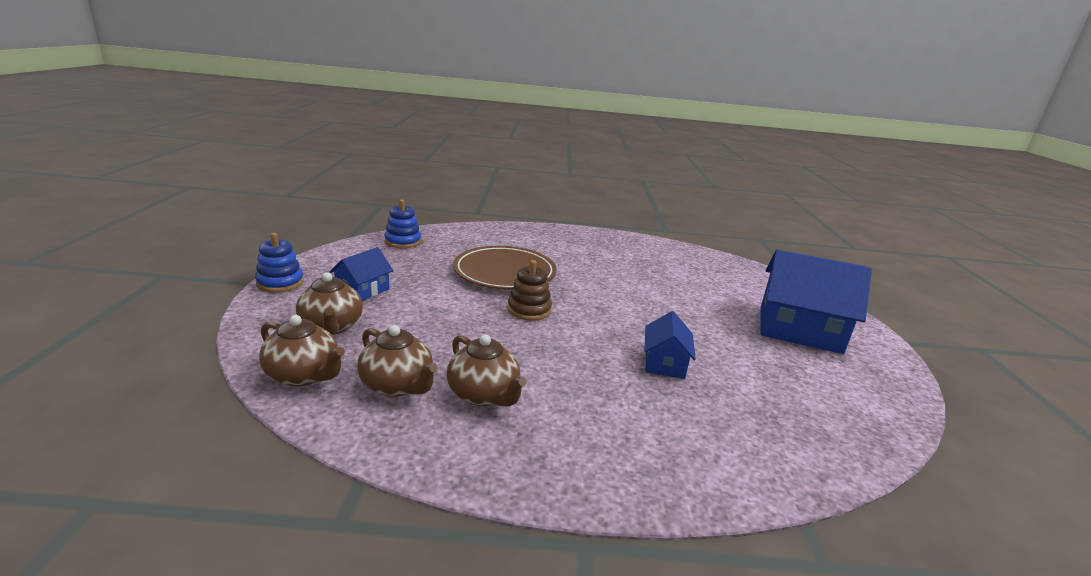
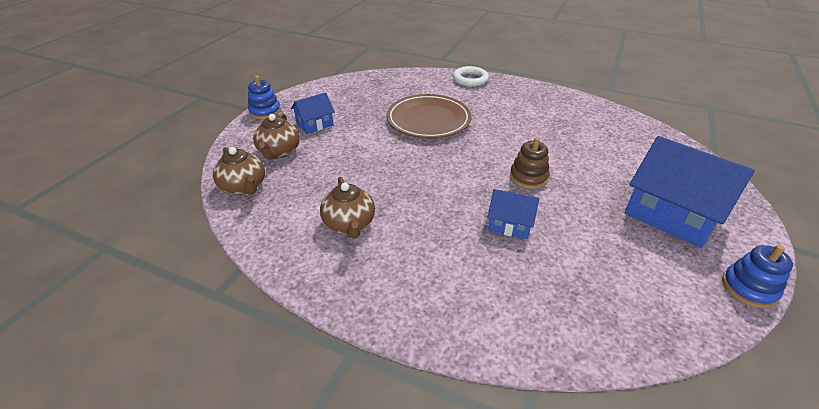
camera: 25 degrees right, 15 degrees up
(398, 385) = (296, 205): brown teapot -> none
(403, 242) = (366, 83): blue stacking toy -> blue stacking toy (748, 288)
(524, 230) = (470, 79): none -> white ring
(529, 310) = (427, 157): brown stacking toy -> brown stacking toy (528, 177)
(665, 363) = (510, 224): blue house -> blue house turned 75 degrees clockwise

